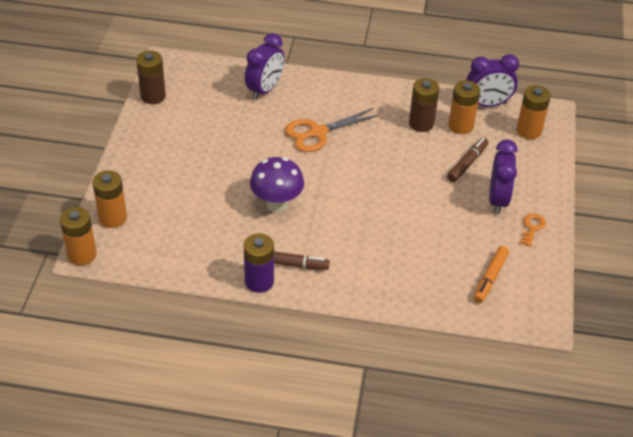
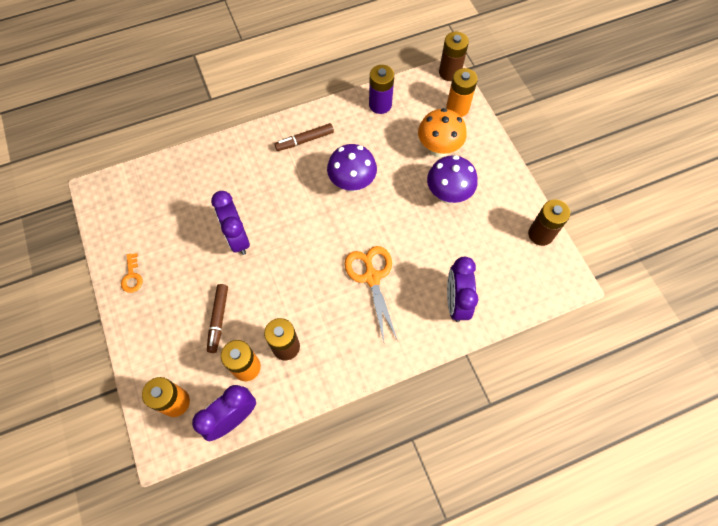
camera: 150 degrees right, 20 degrees up
(82, 255) = (450, 72): orange battery -> brown battery
(169, 193) = (438, 149): none -> orange mushroom
(199, 155) = (448, 195): none -> purple mushroom
(259, 281) = (318, 115): purple battery -> purple battery (380, 104)
(318, 132) = (372, 277): orange scissors -> orange scissors turned 45 degrees counterclockwise
(490, 278) = (150, 207): orange marker -> none
(498, 200) = (173, 291): purple clock -> purple clock (238, 238)

